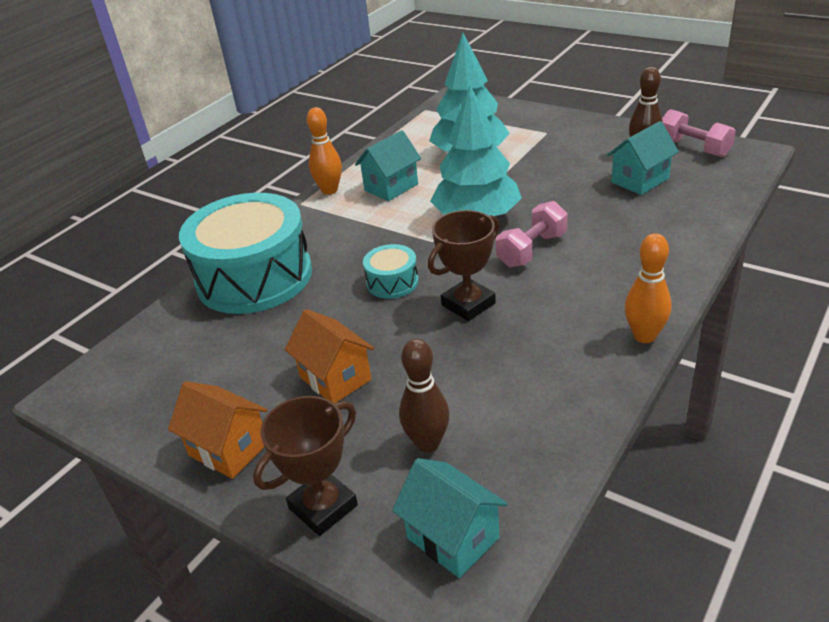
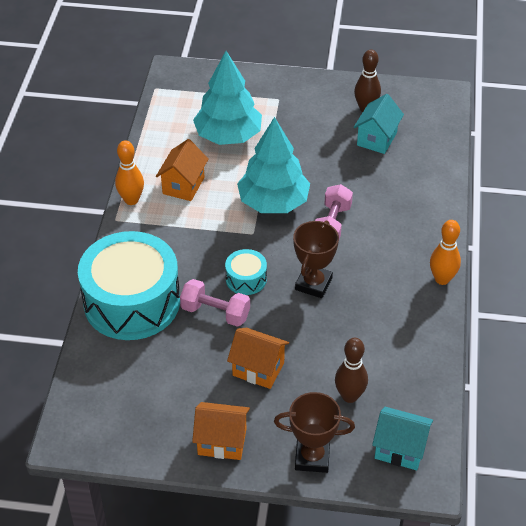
camera: 30 degrees left, 10 degrees up
(323, 507) = (312, 457): brown trophy -> brown trophy turned 75 degrees clockwise
(391, 187) = (183, 185): turquoise house -> orange house
(693, 148) = (401, 97): pink dumbbell -> pink dumbbell (215, 312)

